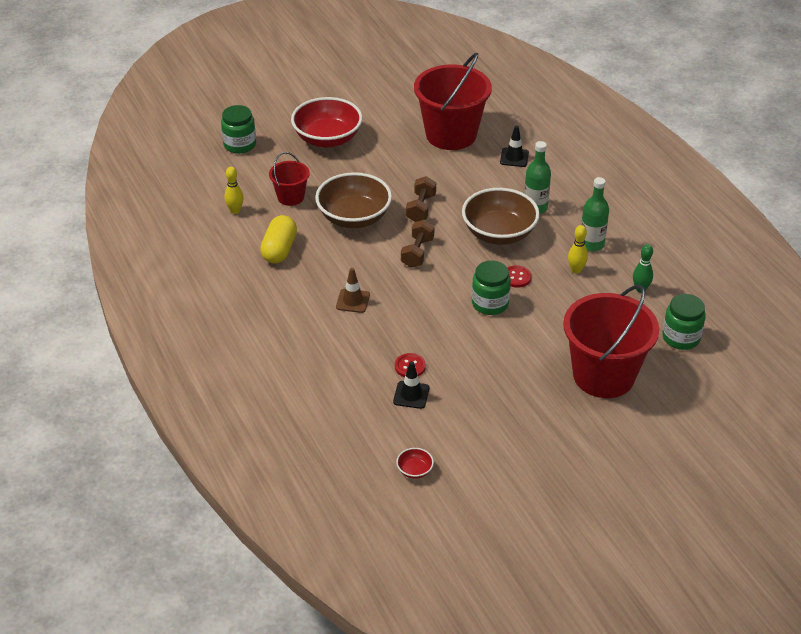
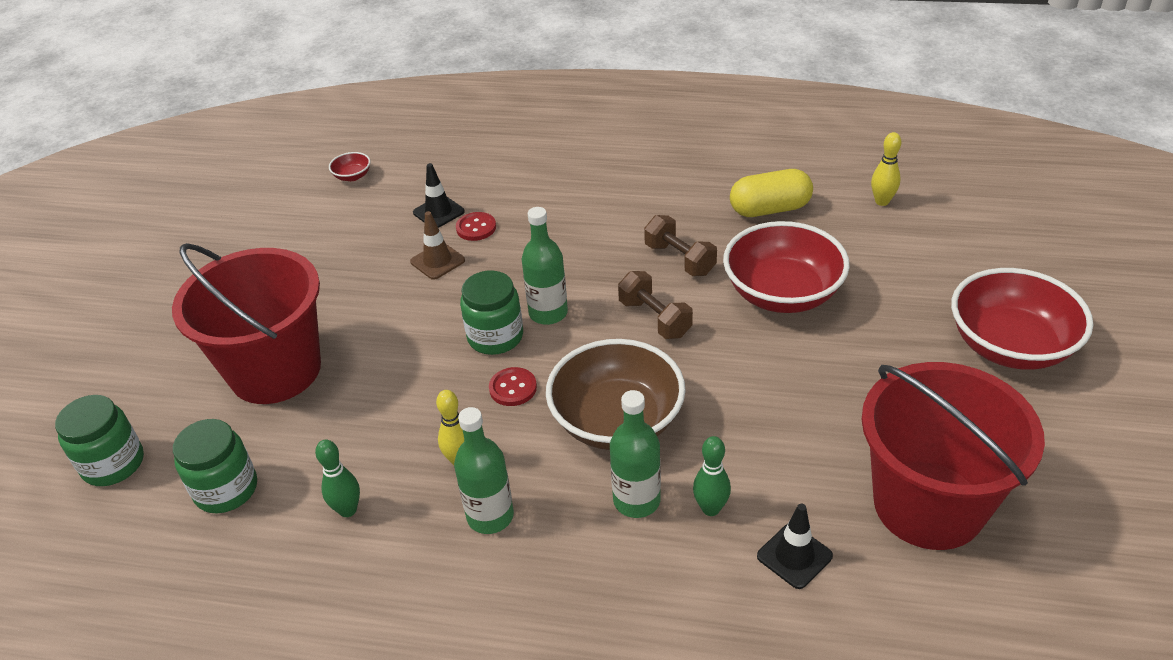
camera: 130 degrees right, 0 degrees up
(240, 145) = (1047, 254): green jar -> green jar (113, 464)
(279, 250) = (770, 209): yellow capsule -> yellow capsule turned 60 degrees counterclockwise
(290, 197) = (877, 255): red bucket -> none
(353, 301) = (621, 229): brown traffic cone -> brown traffic cone (437, 261)
(354, 217) = (782, 293): brown bowl -> red bowl
(421, 208) = (748, 367): brown dumbbell -> brown dumbbell (679, 259)
(452, 293) = (548, 313): none -> green bottle
(516, 186) = (710, 508): none -> green bowling pin

